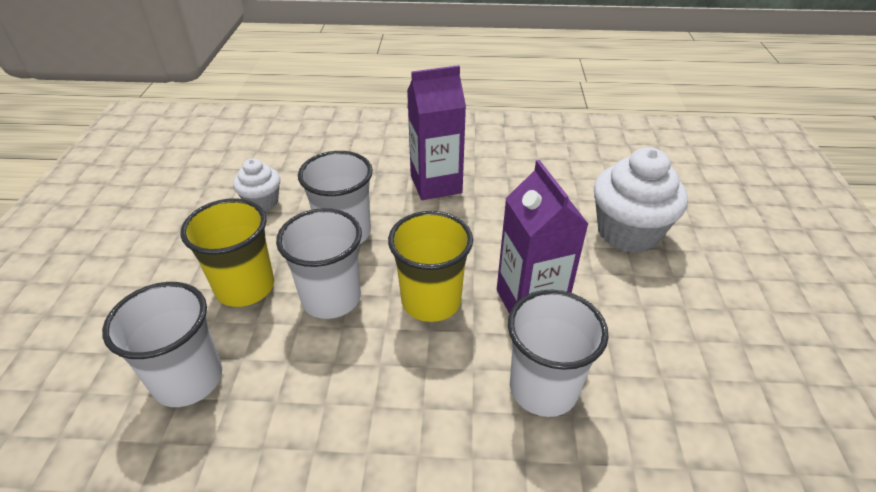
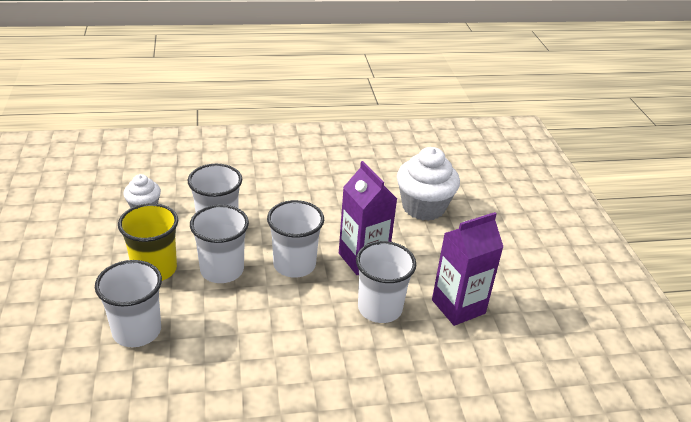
camera: 15 degrees left, 5 degrees down
(431, 301) = (294, 265): yellow cup -> white cup
(436, 184) = (278, 184): purple carton -> purple carton (458, 307)

